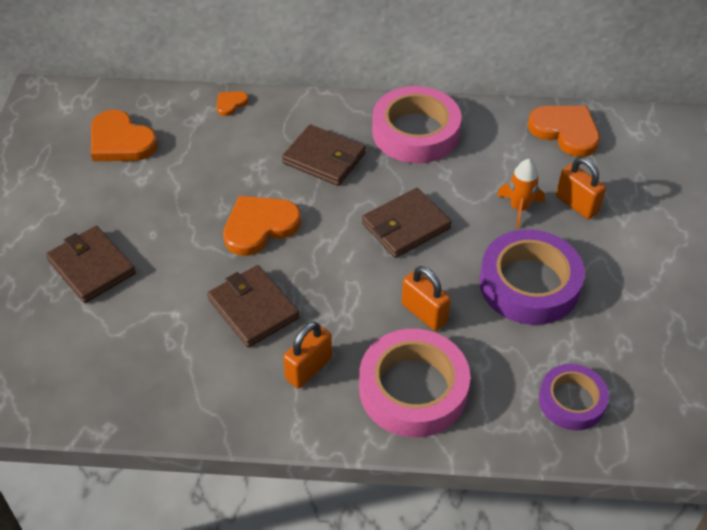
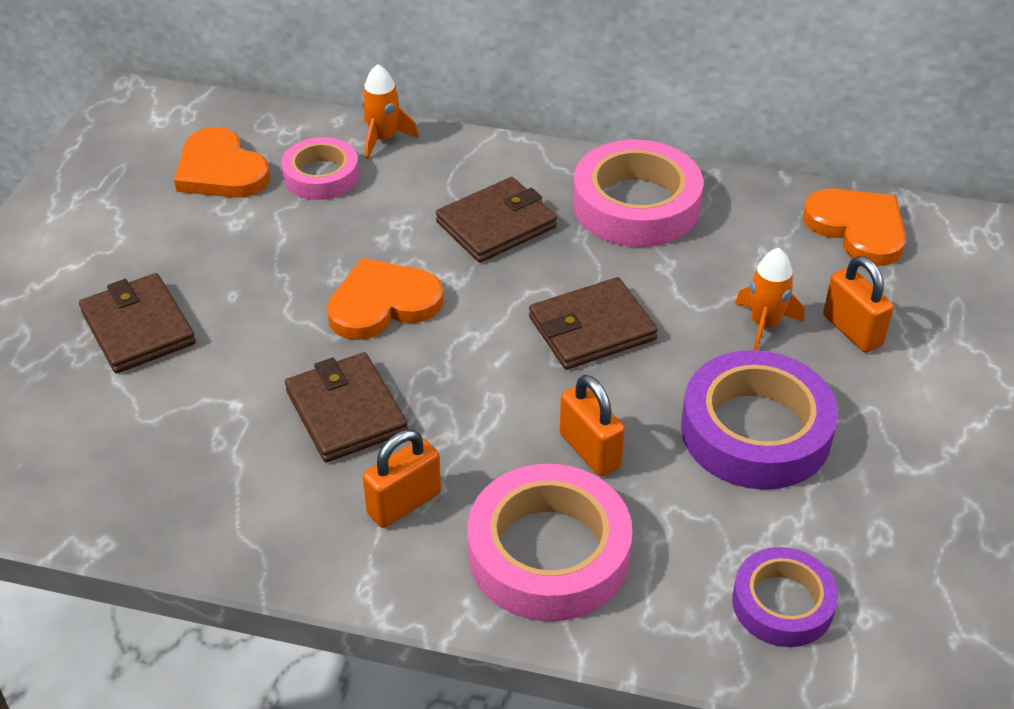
camera: 10 degrees right, 5 degrees down
(193, 137) = (321, 176): none -> pink tape
(230, 104) = (383, 139): orange heart -> orange rocket
(324, 158) = (496, 225): brown wallet -> brown wallet turned 75 degrees counterclockwise

